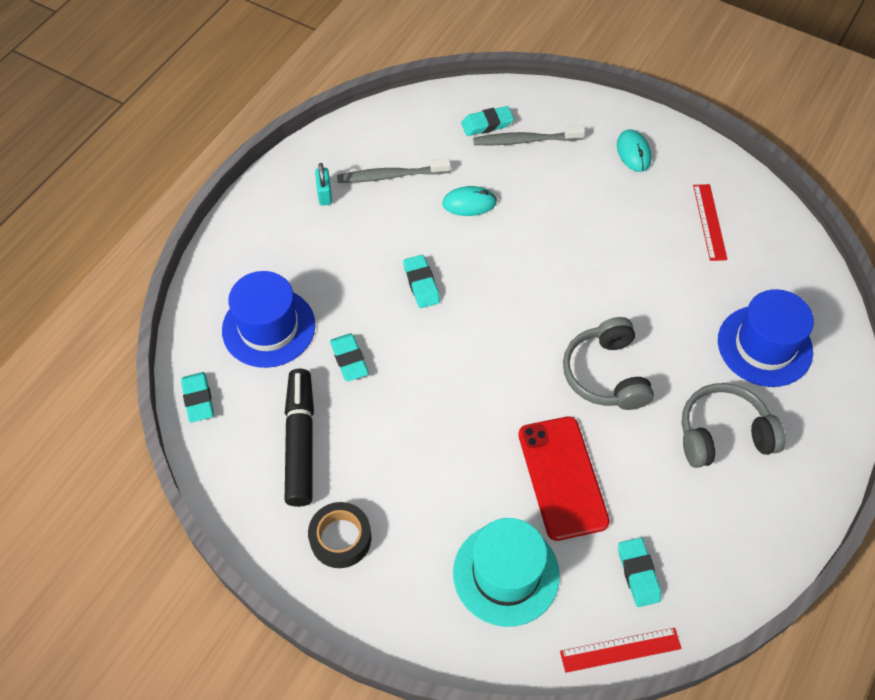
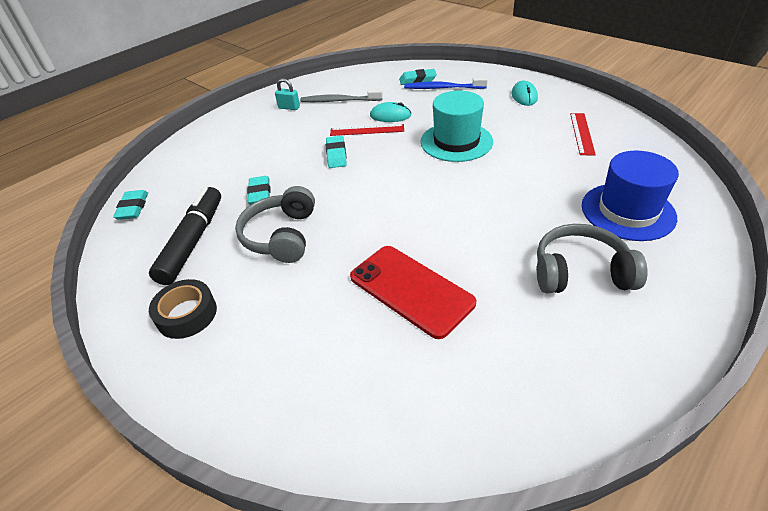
camera: 15 degrees right, 15 degrees down
(268, 327) = (210, 171): blue hat -> none
(324, 194) = (289, 107): turquoise padlock -> turquoise padlock turned 75 degrees counterclockwise
(506, 574) = (328, 365): turquoise hat -> turquoise hat (456, 141)
(525, 140) = (443, 88): grey toothbrush -> blue toothbrush
(562, 477) = (410, 290): red phone -> red phone turned 45 degrees counterclockwise
(606, 374) = (472, 219): grey headphones -> grey headphones (281, 236)
(620, 650) = (431, 463): red ruler -> red ruler (367, 130)
(638, 574) = (469, 385): turquoise eraser -> none

